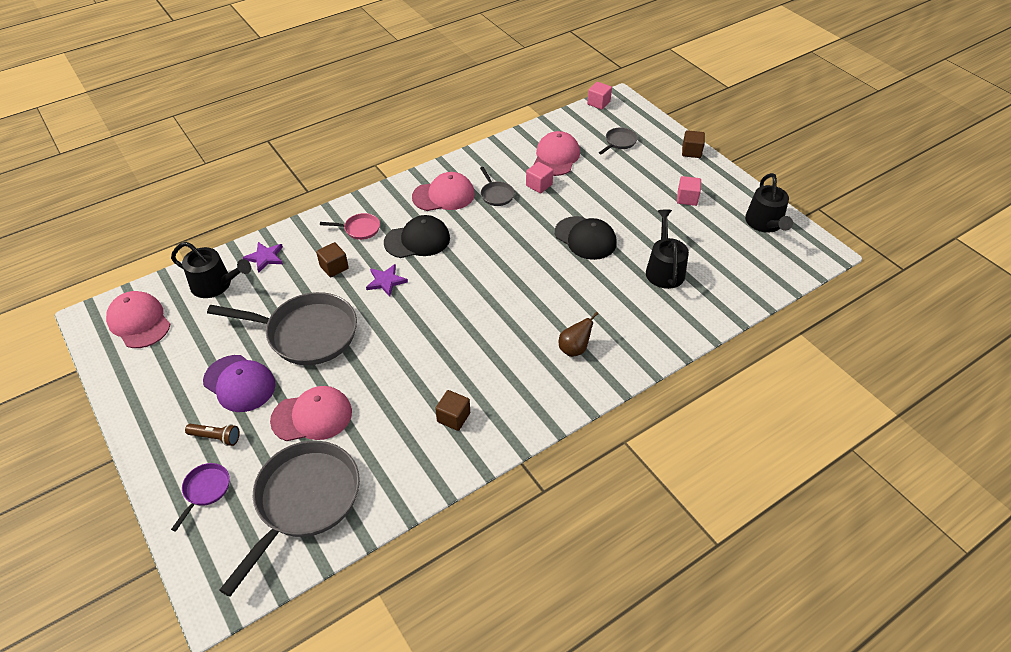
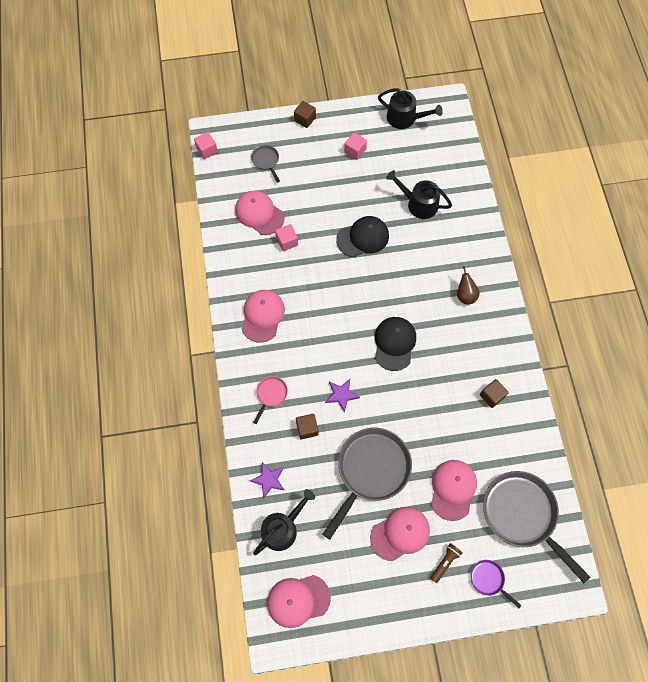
camera: 65 degrees left, 20 degrees up
(239, 383) = (400, 533): purple cap -> pink cap
(417, 240) = (306, 355): black cap -> black cap (394, 343)
(496, 195) = (282, 277): grey pan -> none

